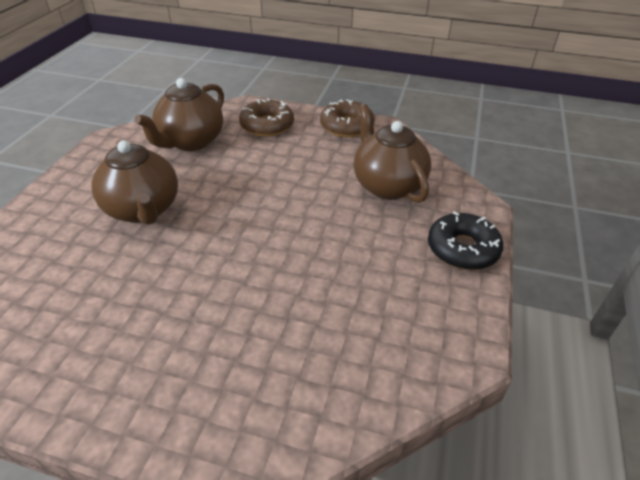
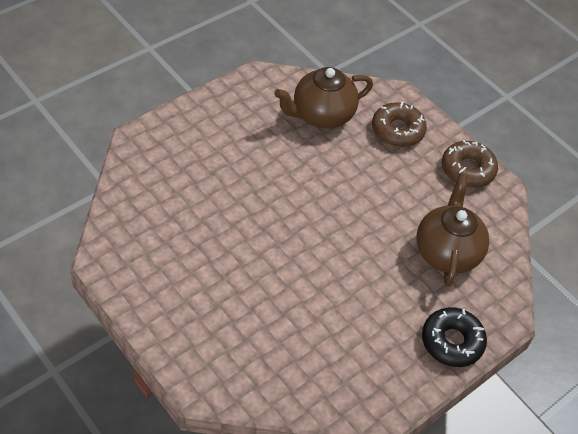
camera: 30 degrees right, 10 degrees up
(143, 210) = (245, 167): brown teapot -> none

